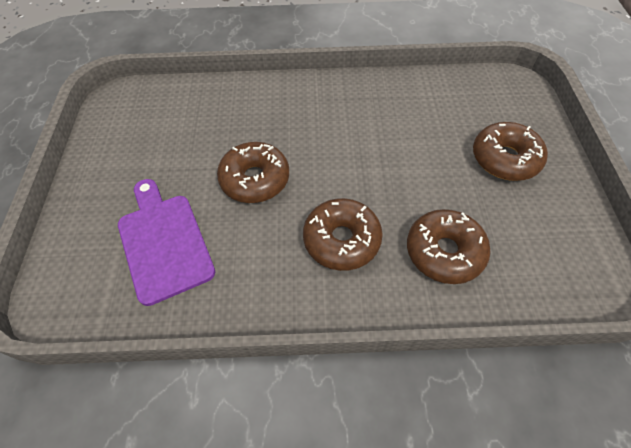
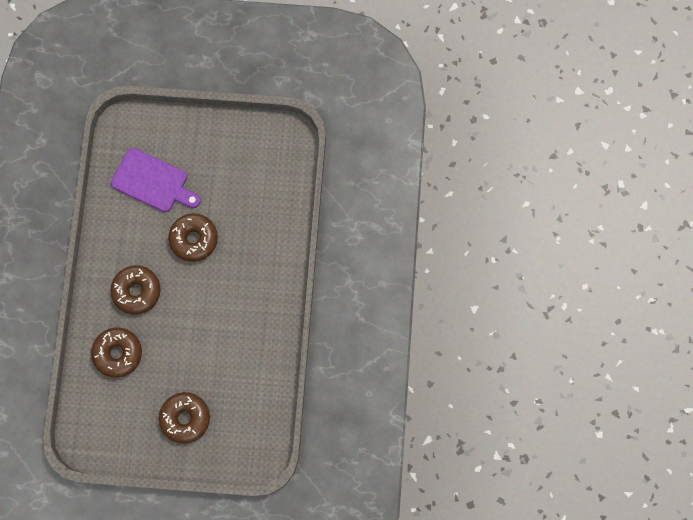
camera: 95 degrees right, 20 degrees up
(164, 242) = (153, 182): purple cutting board -> purple cutting board turned 45 degrees clockwise

